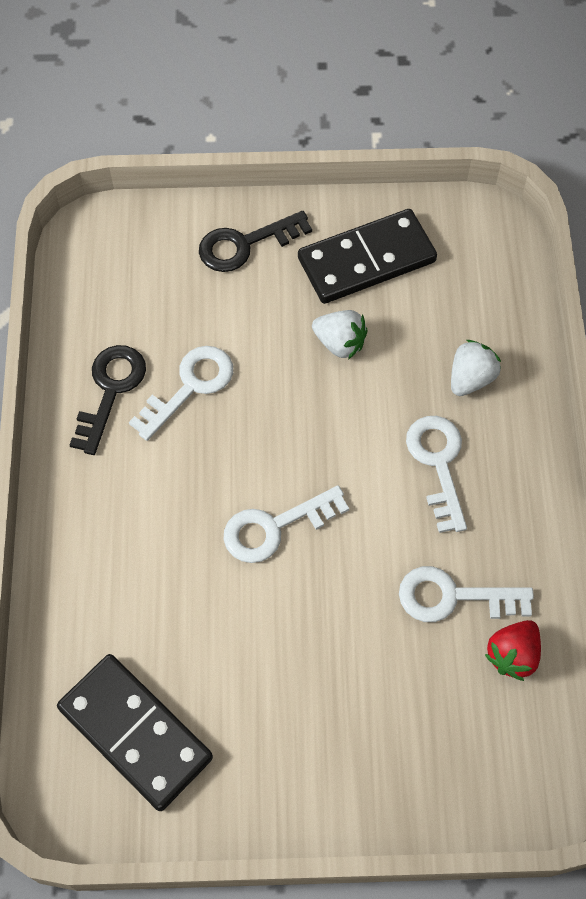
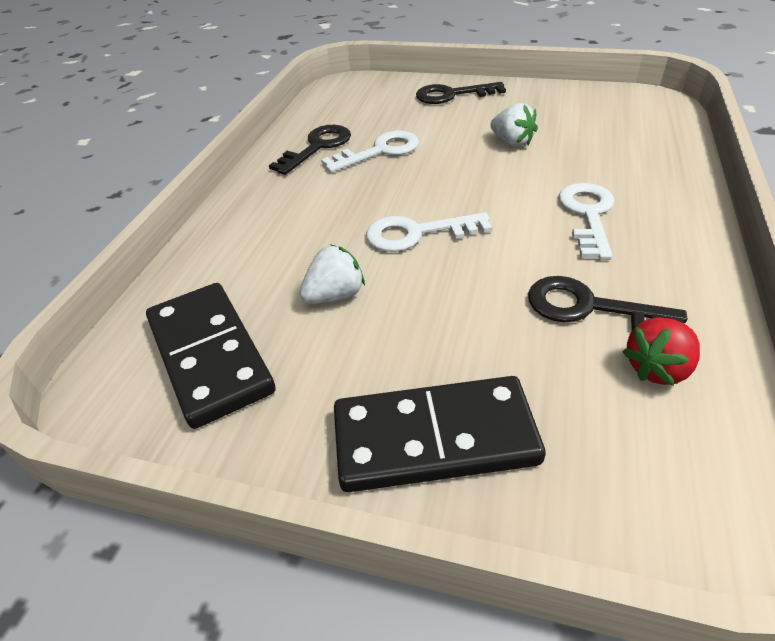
camera: 20 degrees right, 20 degrees down
(366, 260) = (545, 108): black domino -> black domino (434, 437)
(453, 597) = (589, 307): white key -> black key
(470, 378) = (627, 170): white strawberry -> white strawberry (335, 295)

